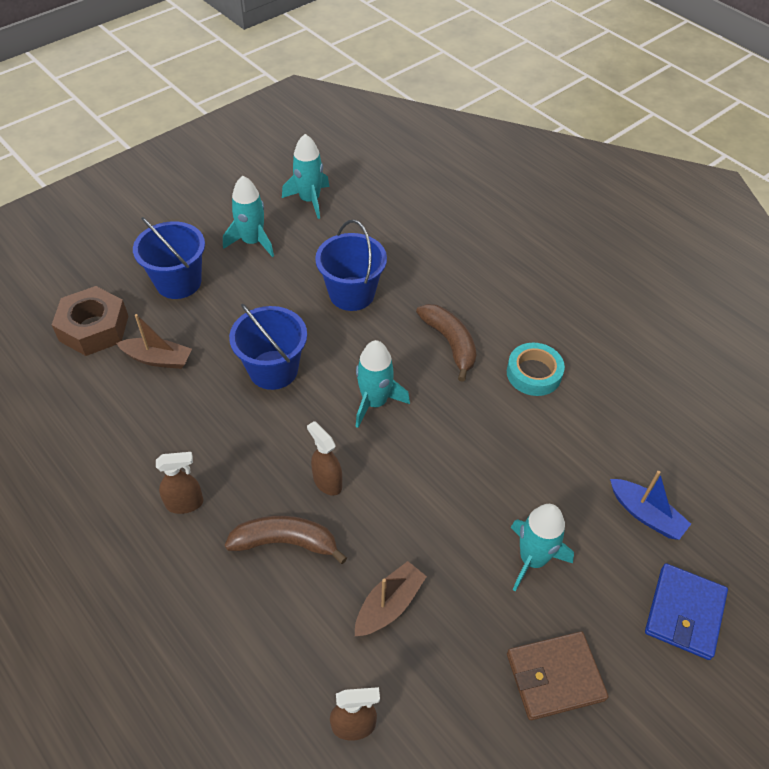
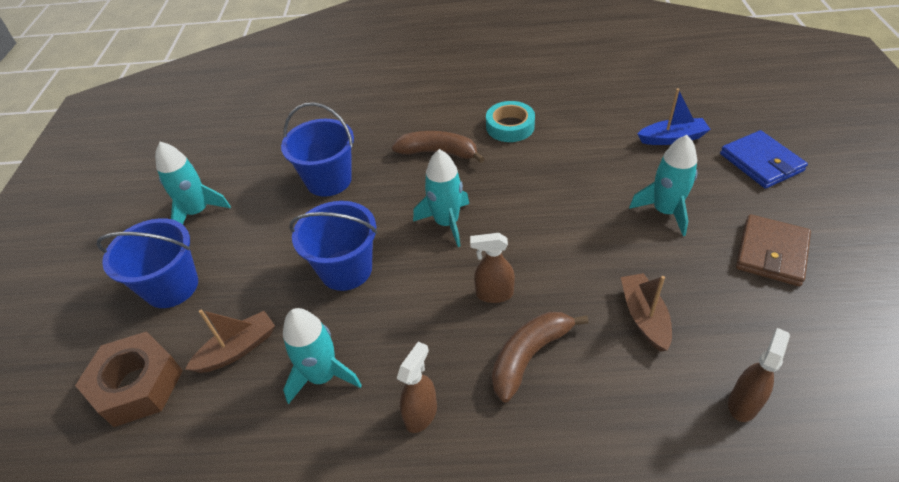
camera: 45 degrees left, 5 degrees down
(310, 200) = (205, 155): turquoise rocket -> turquoise rocket (323, 376)

